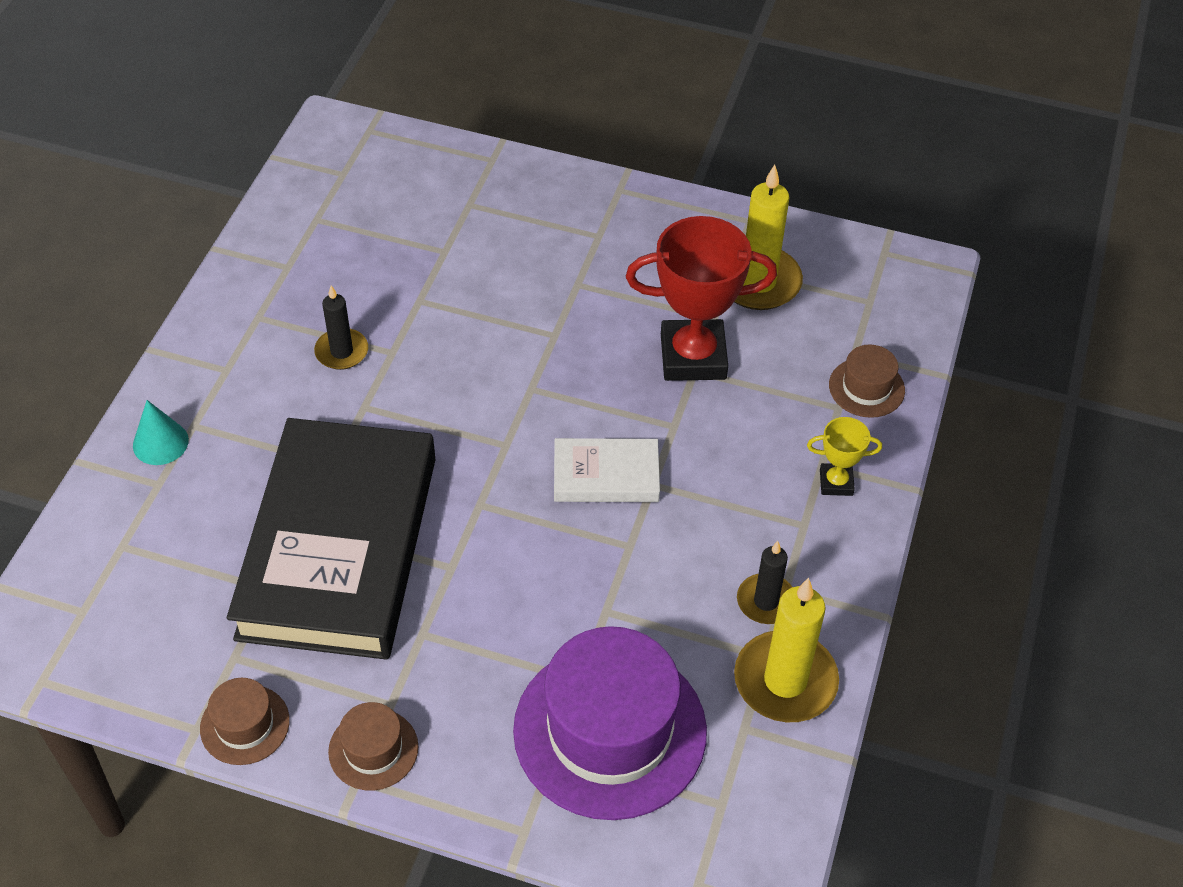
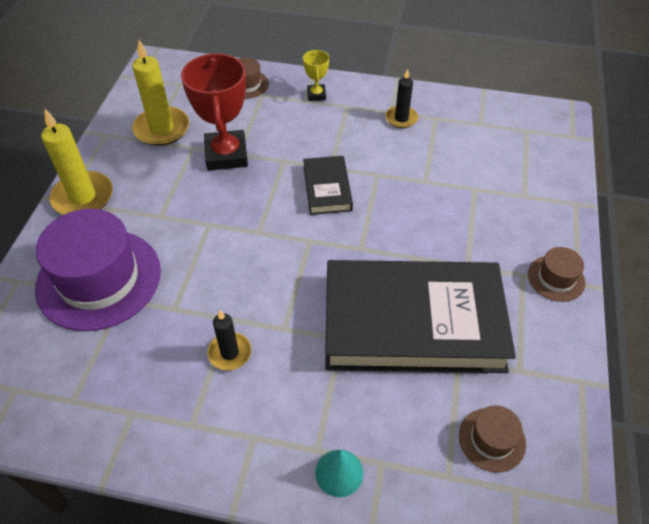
camera: 95 degrees left, 0 degrees up
(245, 724) = (567, 352): brown hat -> brown hat (492, 439)
(606, 475) = (327, 188): white book -> black book
(610, 730) = (502, 174): purple hat -> purple hat (99, 279)
(785, 680) = (448, 110): yellow candle -> yellow candle (83, 197)

